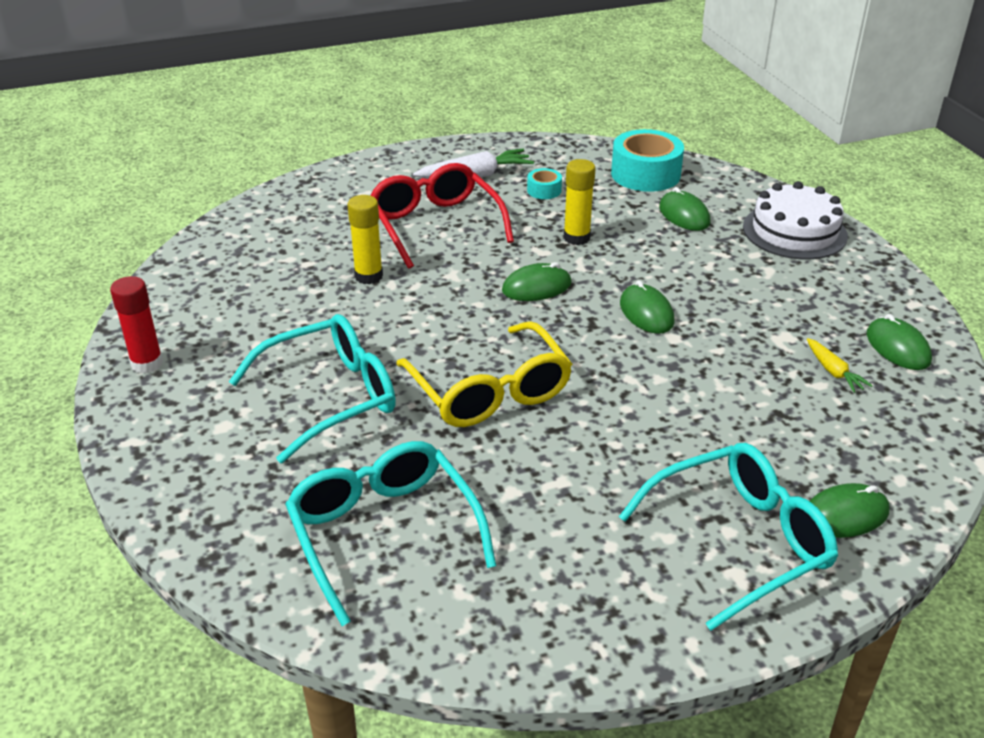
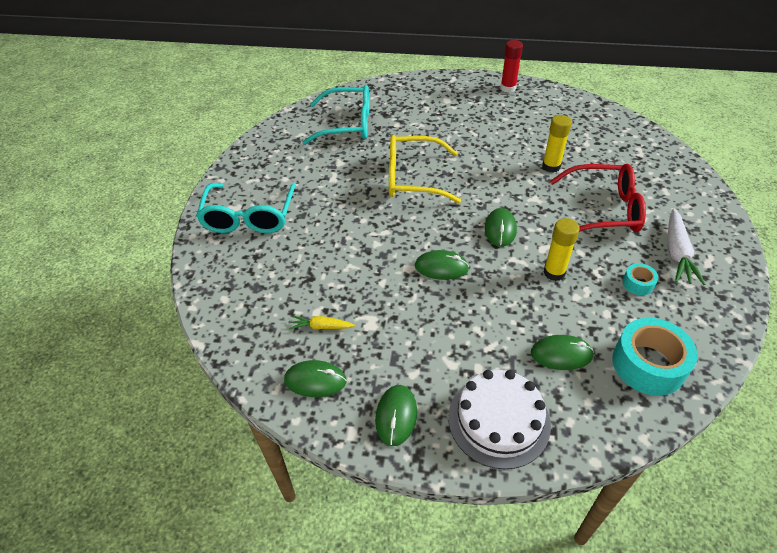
camera: 120 degrees right, 10 degrees up
(331, 396) = (446, 130): turquoise glasses -> none
(845, 515) = (227, 261): green mouse -> green mouse (396, 416)

